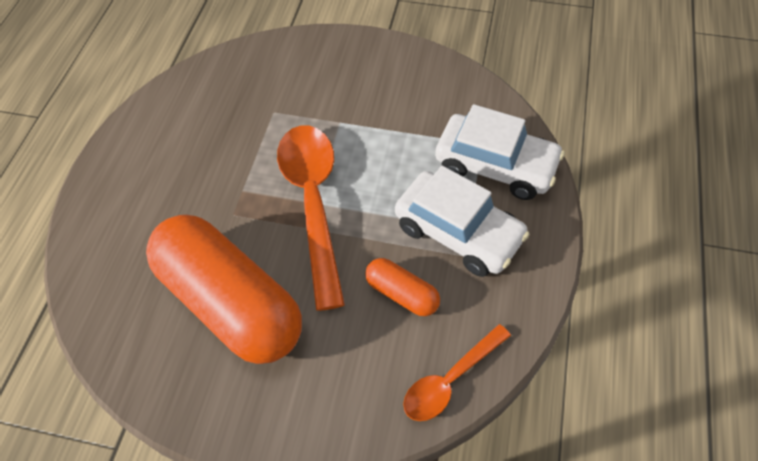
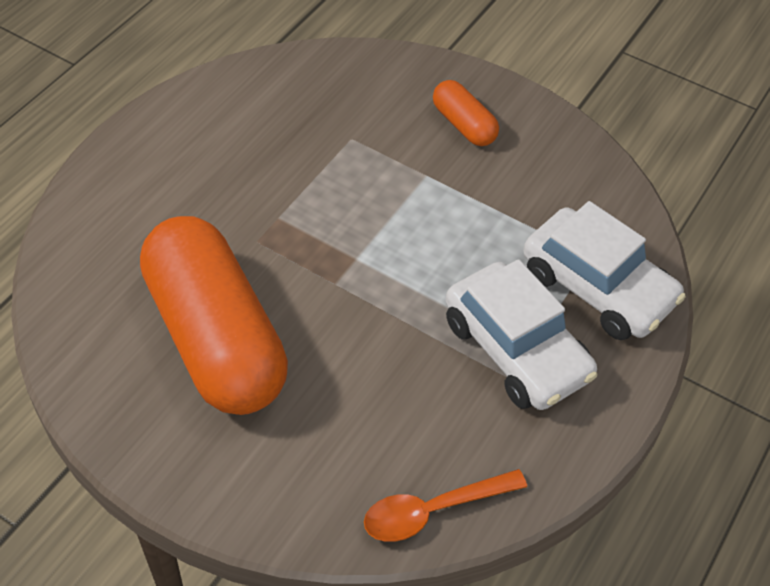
camera: 15 degrees right, 5 degrees down
(313, 203) = (355, 259): orange spoon -> none
(402, 294) = (417, 396): orange capsule -> orange capsule (463, 125)

